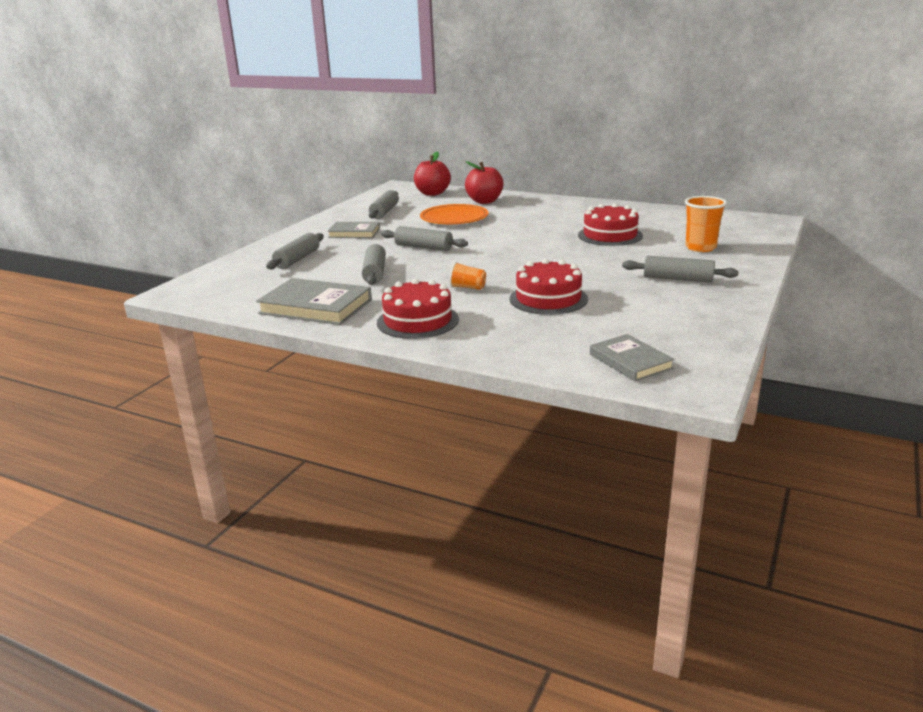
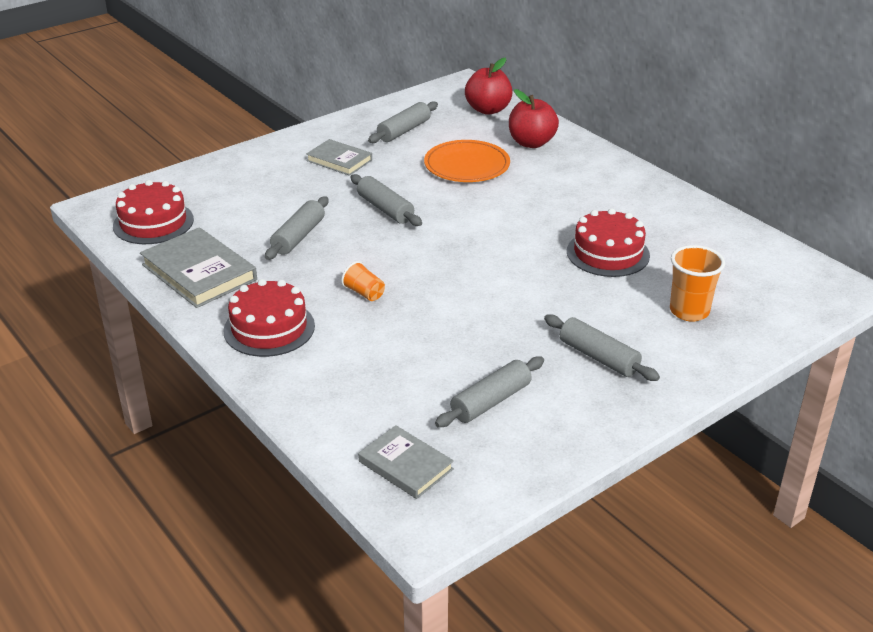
camera: 25 degrees right, 10 degrees up
(297, 259) = (246, 189): grey rolling pin -> grey rolling pin (490, 401)
(548, 299) = (426, 340): red cake -> red cake (153, 222)
(630, 361) = (405, 465): grey book -> grey book turned 45 degrees counterclockwise

